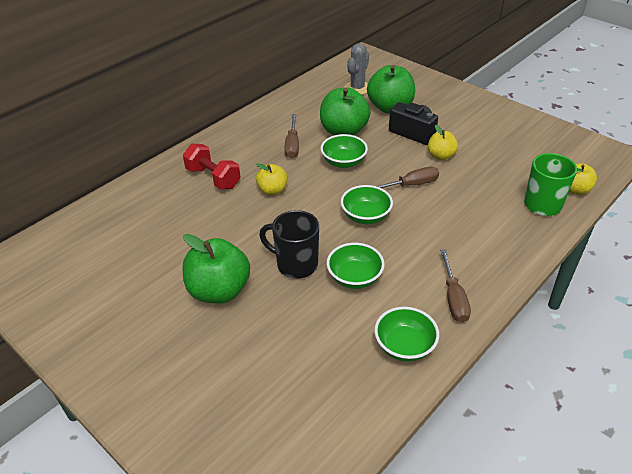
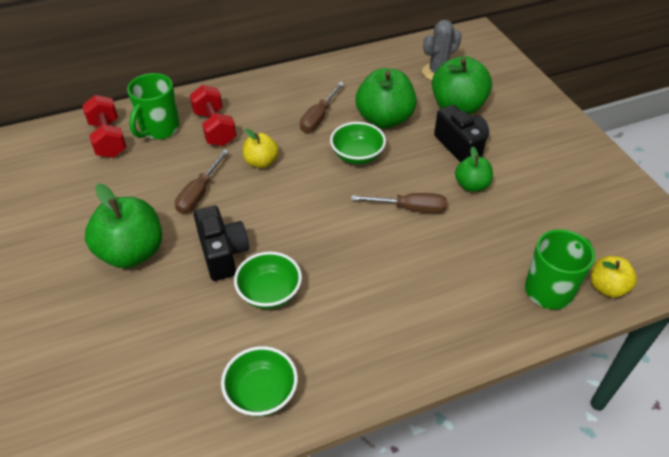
camera: 25 degrees right, 5 degrees up
(125, 215) = (108, 139): none -> red dumbbell
(165, 193) = (159, 129): none -> green mug
(296, 264) = (223, 254): black mug -> black camera
(366, 216) = (333, 227): green bowl -> none
(441, 156) = (471, 185): yellow apple -> green apple
(453, 298) = (355, 361): brown screwdriver -> brown screwdriver (199, 193)

